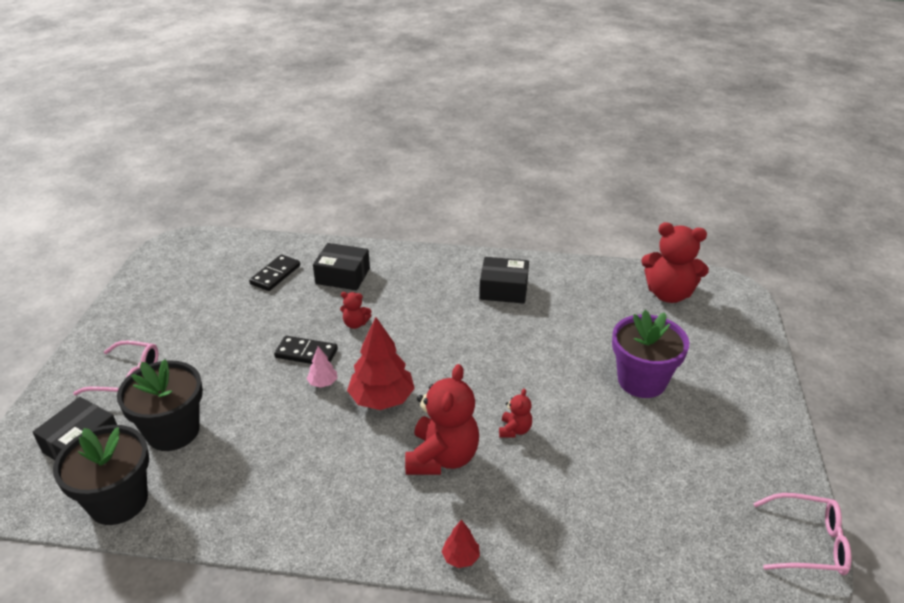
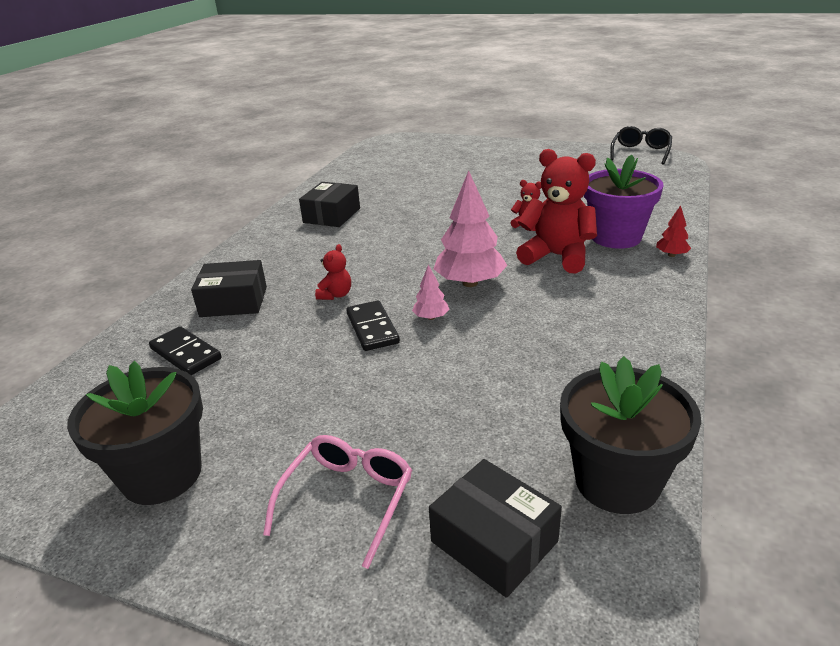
camera: 75 degrees left, 5 degrees down
(173, 431) = (486, 436): black flower pot -> black flower pot (162, 474)
(306, 353) = (372, 328): black domino -> black domino turned 45 degrees counterclockwise
(343, 276) = (234, 301): black box -> black box turned 60 degrees clockwise
(382, 399) = (470, 283): red tree -> pink tree
(642, 381) = (483, 176): purple flower pot -> purple flower pot (616, 237)
(668, 294) = (384, 158): red teddy bear -> none
(809, 543) = (640, 152): pink glasses -> black glasses

